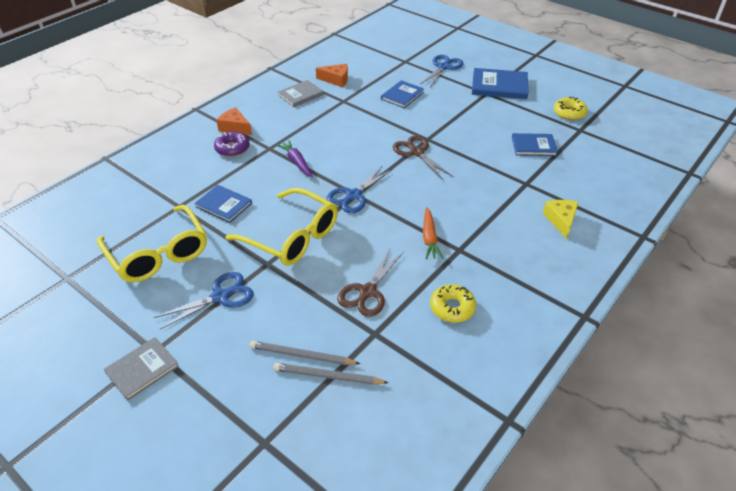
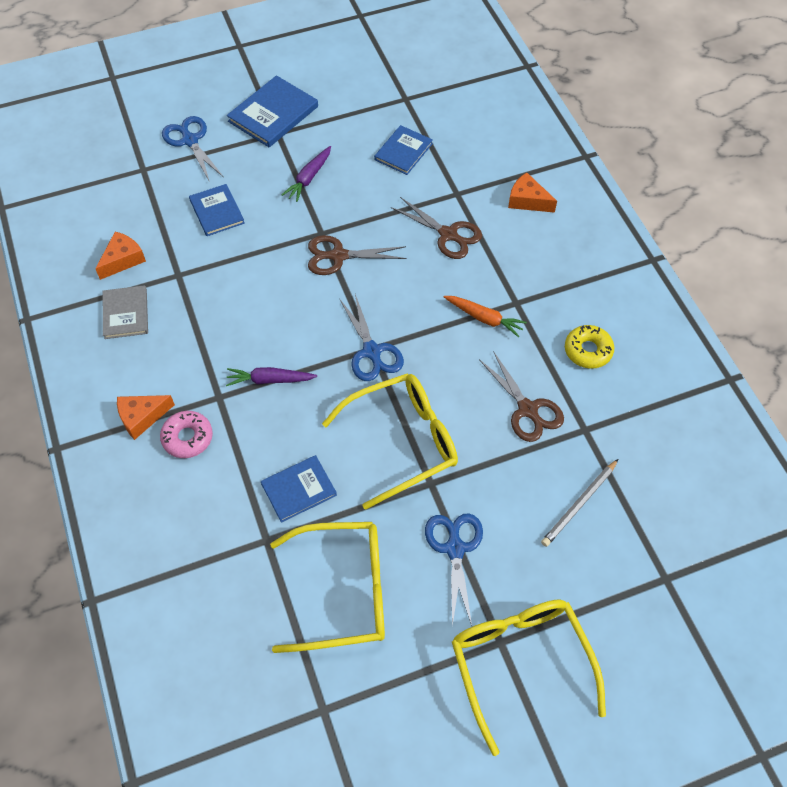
camera: 60 degrees left, 15 degrees up
(142, 369) = (520, 662): grey book -> yellow glasses
(232, 148) = (187, 438): purple donut -> pink donut
(328, 376) = (616, 493): grey pencil -> none
(465, 117) = (309, 178): none -> purple carrot
(485, 193) = (448, 235): none -> brown scissors
(561, 220) = (527, 200): yellow cheese -> orange cheese
(569, 113) = (370, 88): yellow donut -> none

